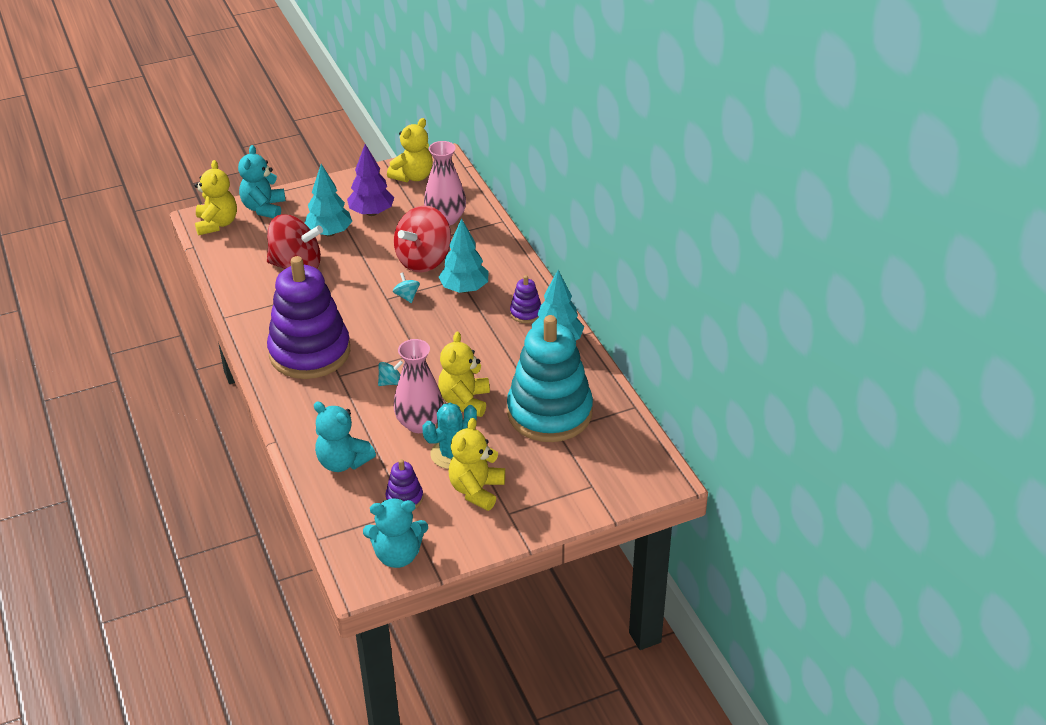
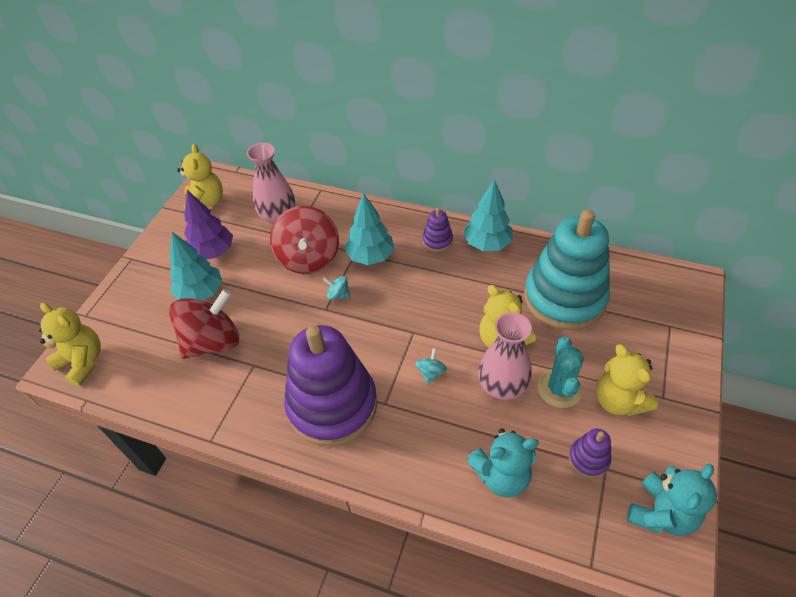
camera: 45 degrees left, 10 degrees up
(264, 208) = (111, 315): turquoise teddy bear -> none

